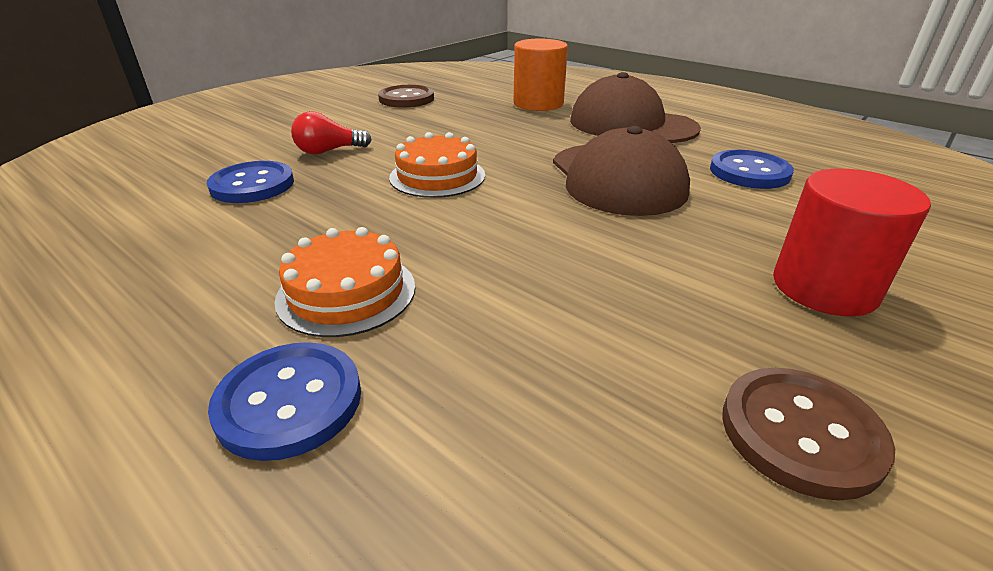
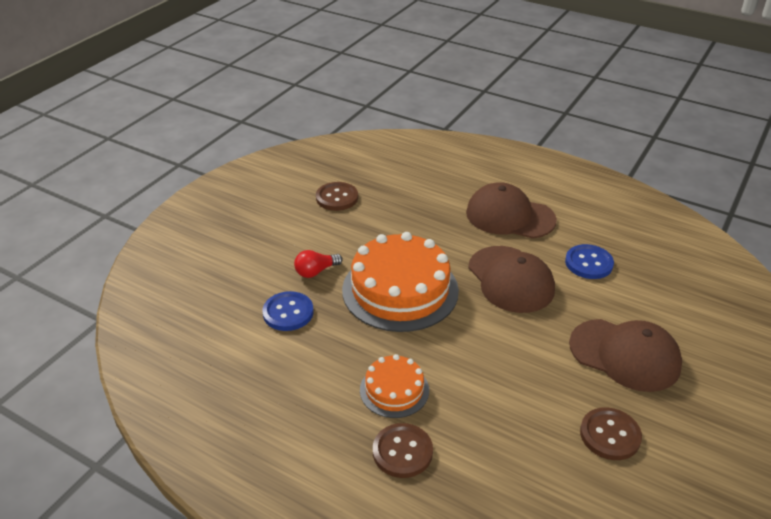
camera: 10 degrees left, 5 degrees up
(289, 401) = (402, 452): blue button -> brown button
(437, 176) = (400, 290): orange cake -> orange cake, size x1.92
(538, 103) = (438, 194): orange cylinder -> none
(824, 287) = (625, 355): red cylinder -> brown cap

